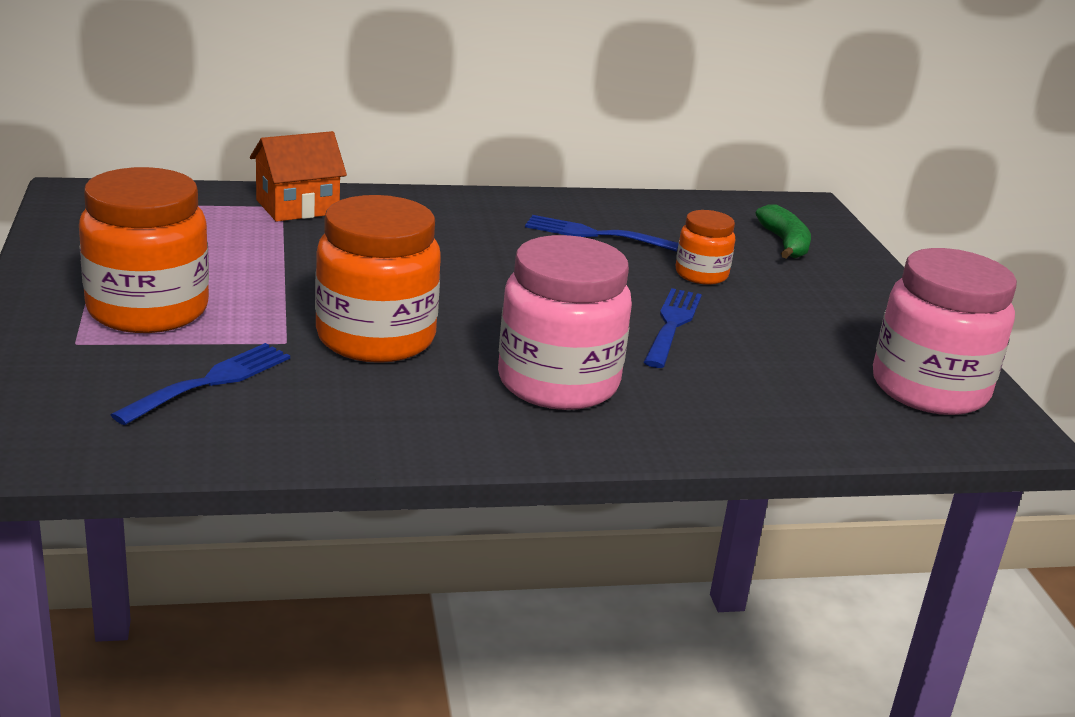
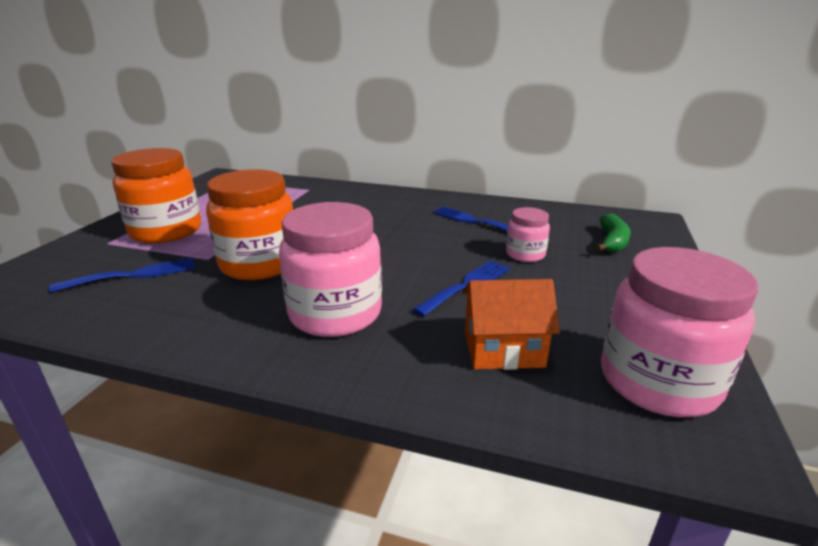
camera: 30 degrees right, 0 degrees up
(297, 207) = (316, 190): orange house -> orange house (503, 349)
(701, 274) = (525, 254): orange jar -> pink jar

